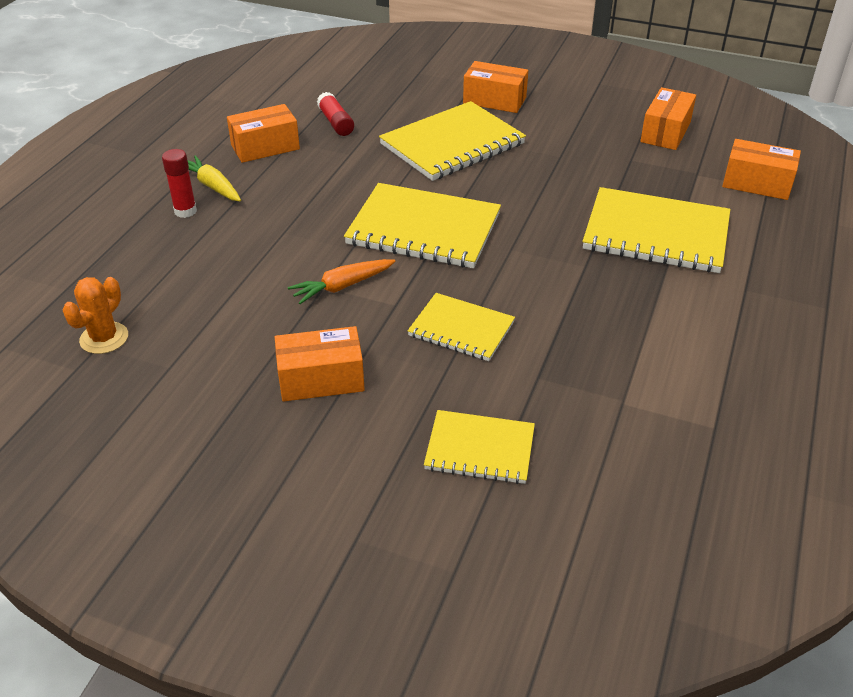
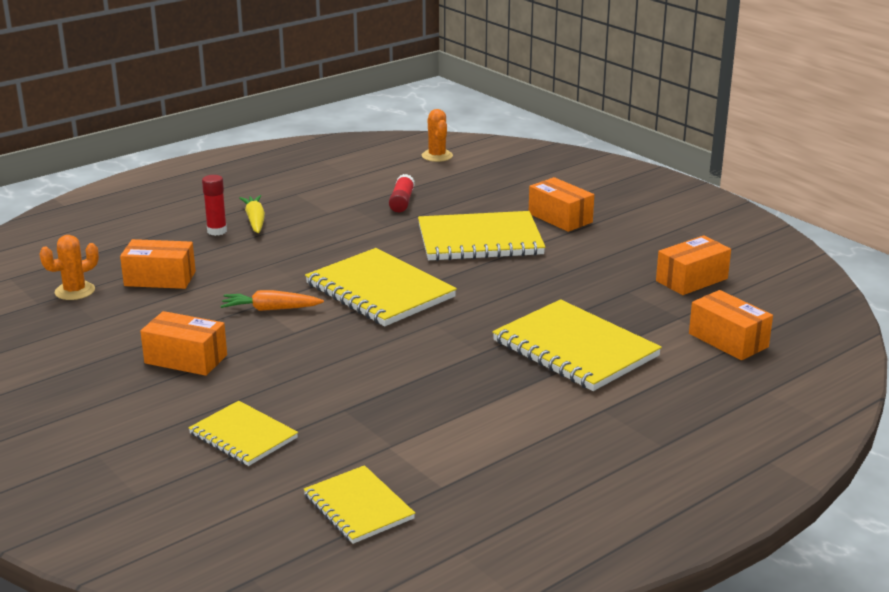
camera: 30 degrees right, 15 degrees down
(265, 147) = (325, 205): orange box -> orange box (160, 279)
(314, 63) = (437, 156): none -> orange cactus
(461, 329) = (324, 362): yellow notebook -> yellow notebook (358, 507)

